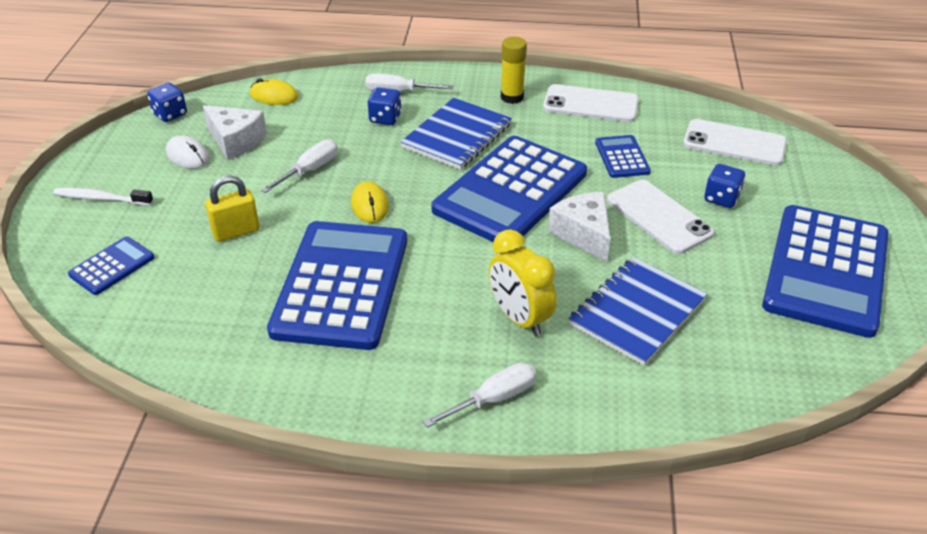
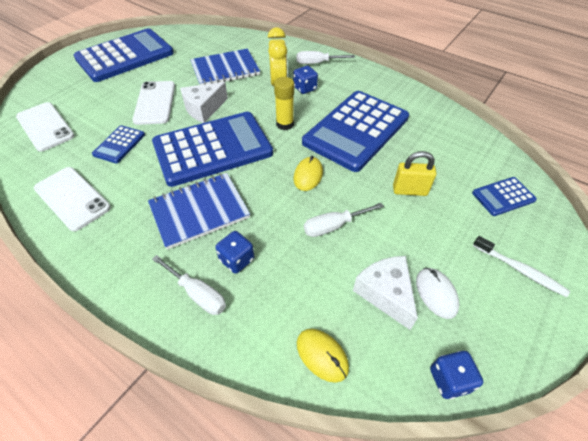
camera: 150 degrees left, 10 degrees up
(512, 97) = (115, 235): yellow glue stick -> yellow glue stick (285, 124)
(583, 234) = (204, 109): white cheese -> white cheese turned 45 degrees clockwise
(721, 198) = (110, 99): blue dice -> blue dice (305, 88)

